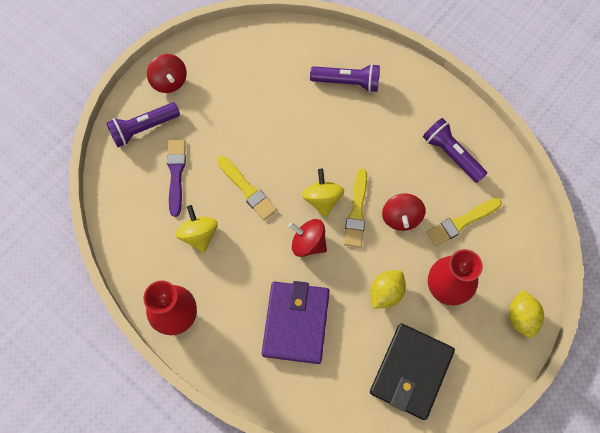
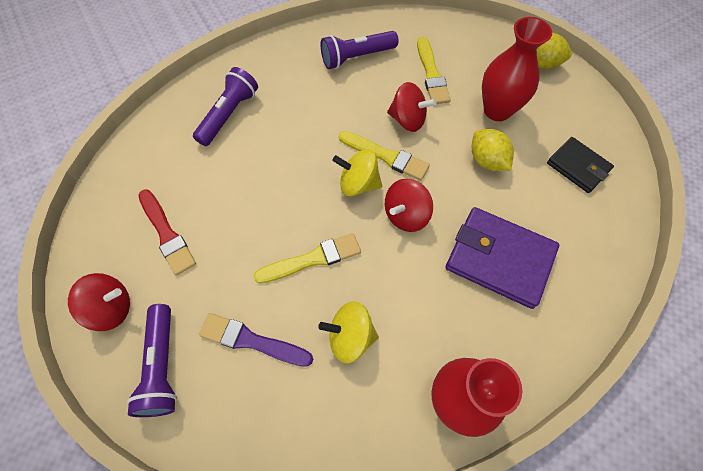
camera: 70 degrees left, 5 degrees down
(231, 88) = (167, 234): none -> red brush
(411, 371) = (578, 167): black wallet -> black wallet, size x0.61

